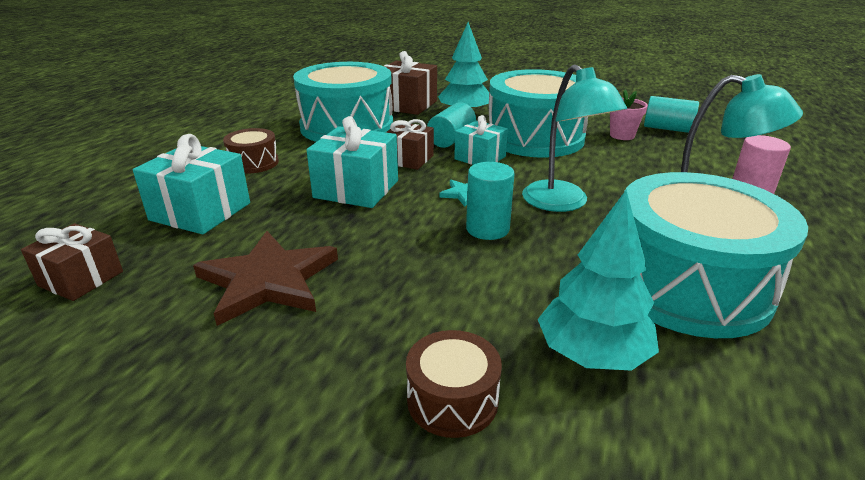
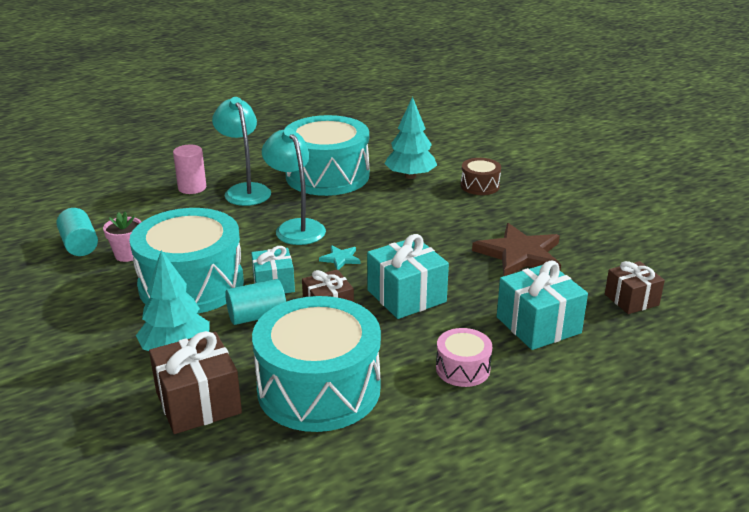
camera: 140 degrees left, 0 degrees up
(253, 163) = (462, 369): brown drum -> pink drum
(487, 229) = (366, 232): turquoise cylinder -> none
(562, 203) = (296, 227): turquoise lamp -> turquoise lamp turned 45 degrees counterclockwise

